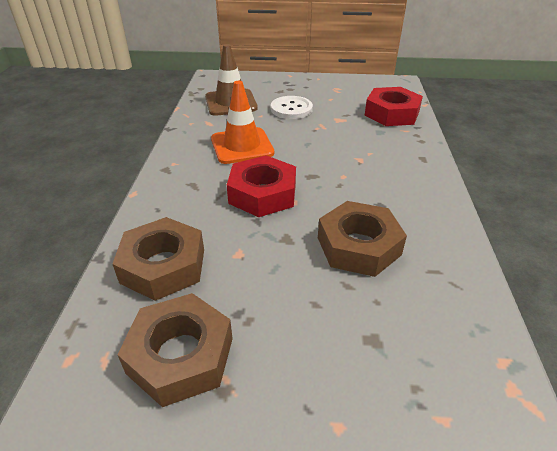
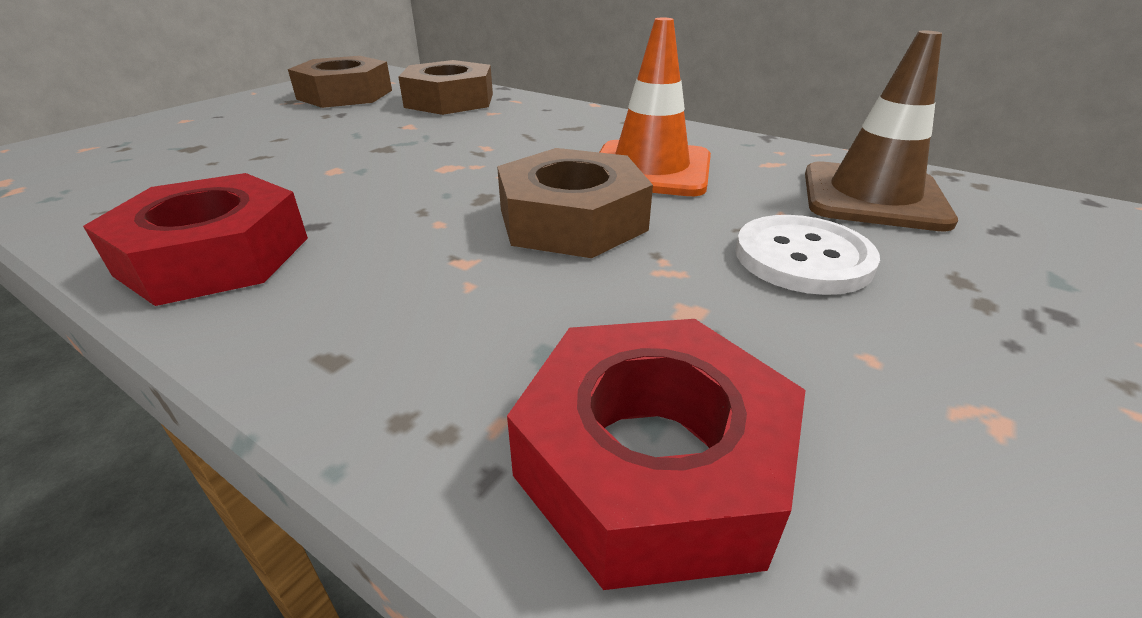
camera: 120 degrees right, 5 degrees down
(262, 194) = (491, 154): red nut -> red nut (215, 256)
(358, 246) = (287, 178): brown nut -> brown nut (572, 219)

